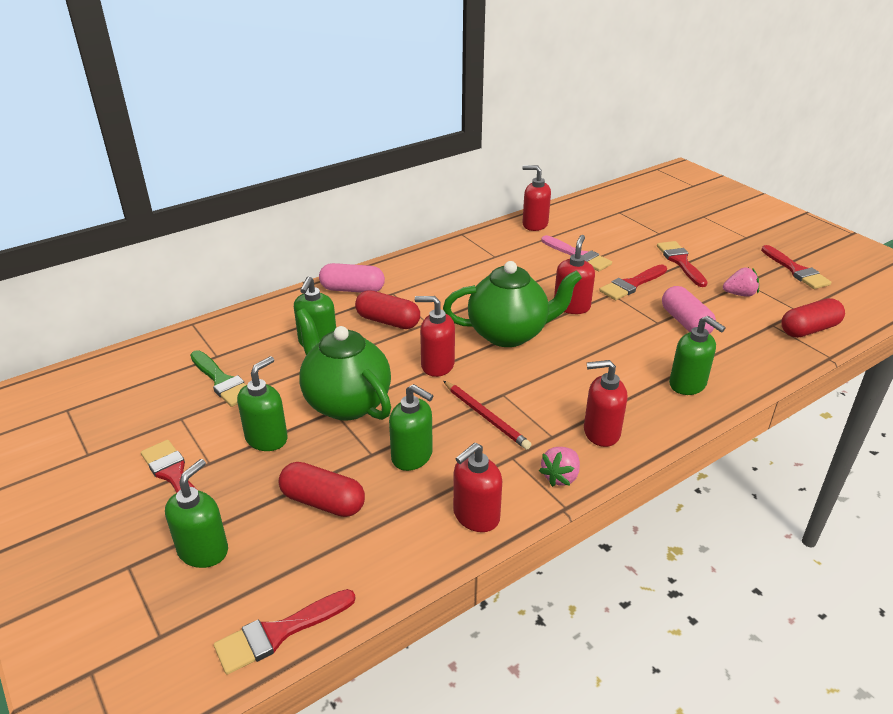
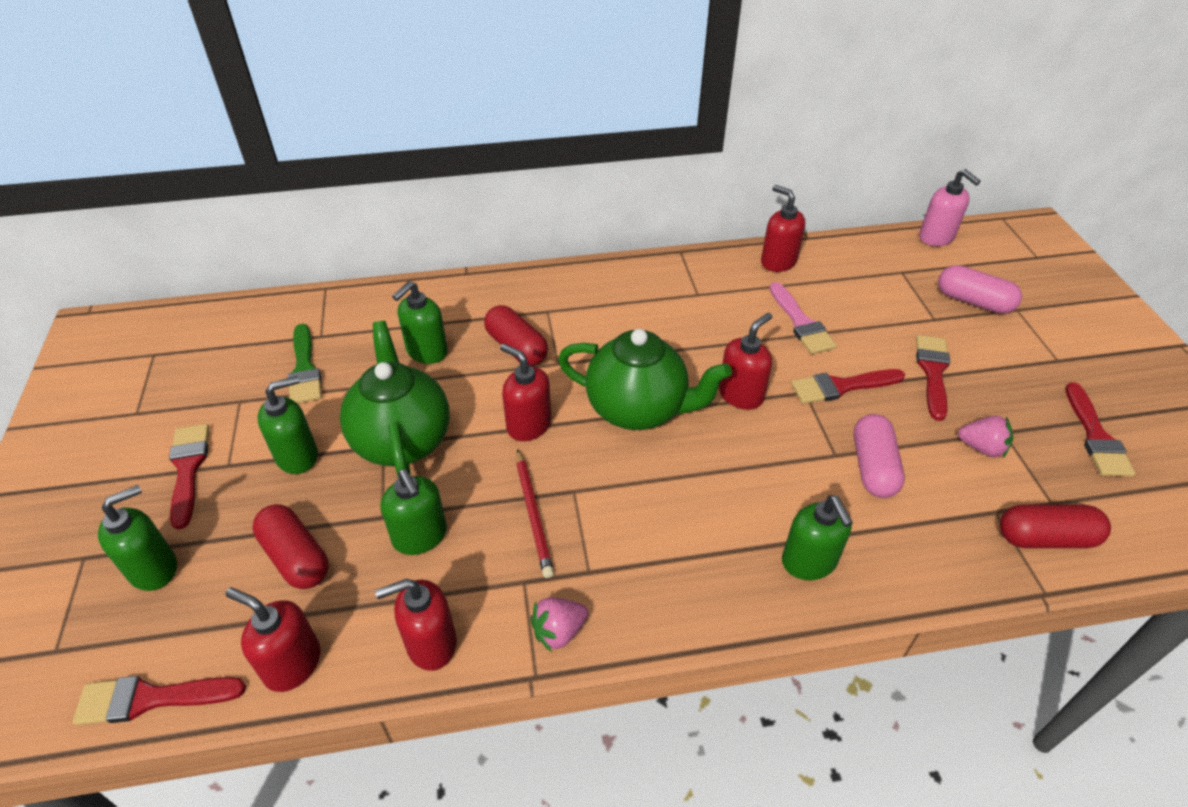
camera: 25 degrees right, 10 degrees up
(352, 289) = (508, 293): pink capsule -> pink capsule (973, 301)
(601, 432) = (649, 589): red soap dispenser -> red soap dispenser (292, 664)
(625, 188) = (936, 237): none -> pink soap dispenser

